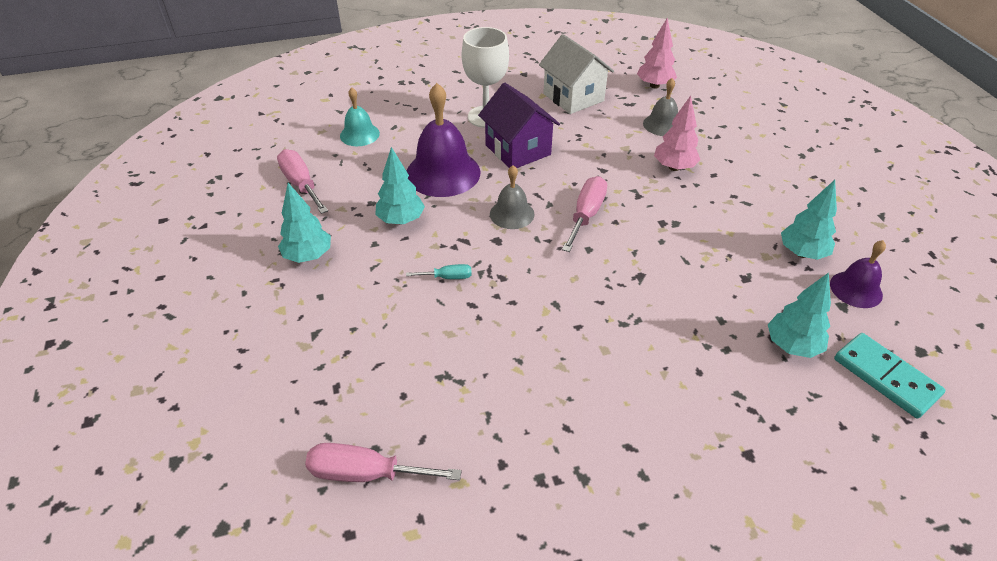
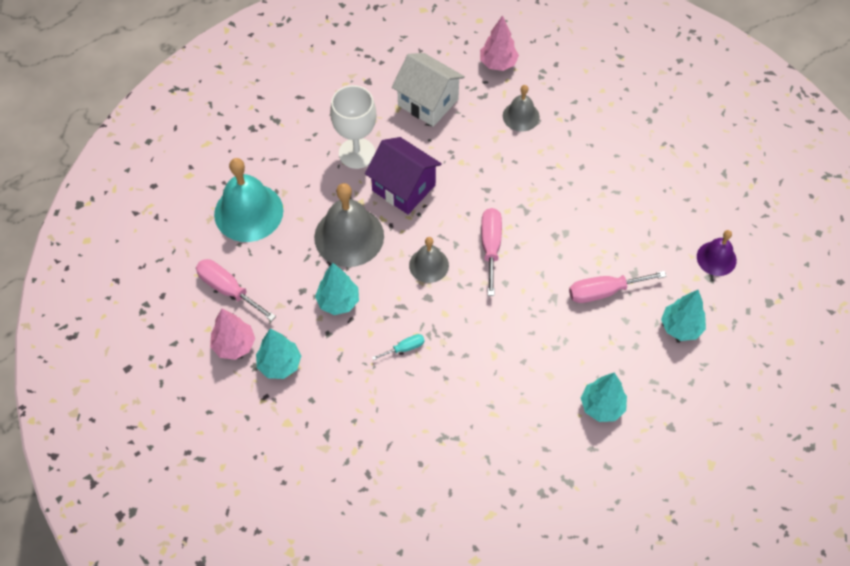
camera: 20 degrees left, 15 degrees up
(359, 134) = (248, 212): turquoise bell -> turquoise bell, size x1.78
(366, 473) = (424, 530): pink screwdriver -> pink screwdriver (604, 292)
(443, 173) = (349, 236): purple bell -> grey bell
(674, 167) = (546, 168): pink tree -> pink tree (234, 345)
(802, 253) = (670, 234): turquoise tree -> turquoise tree (602, 406)
(886, 377) = (748, 333): turquoise domino -> none

